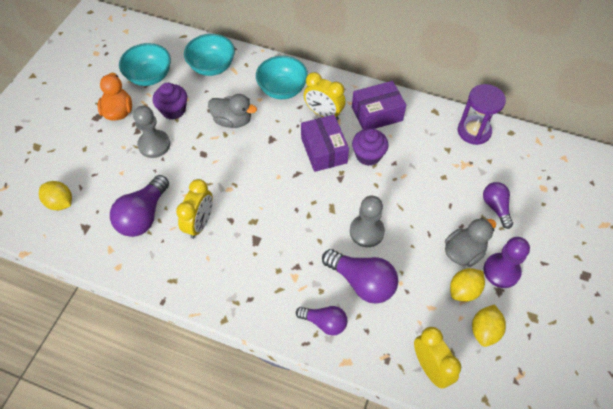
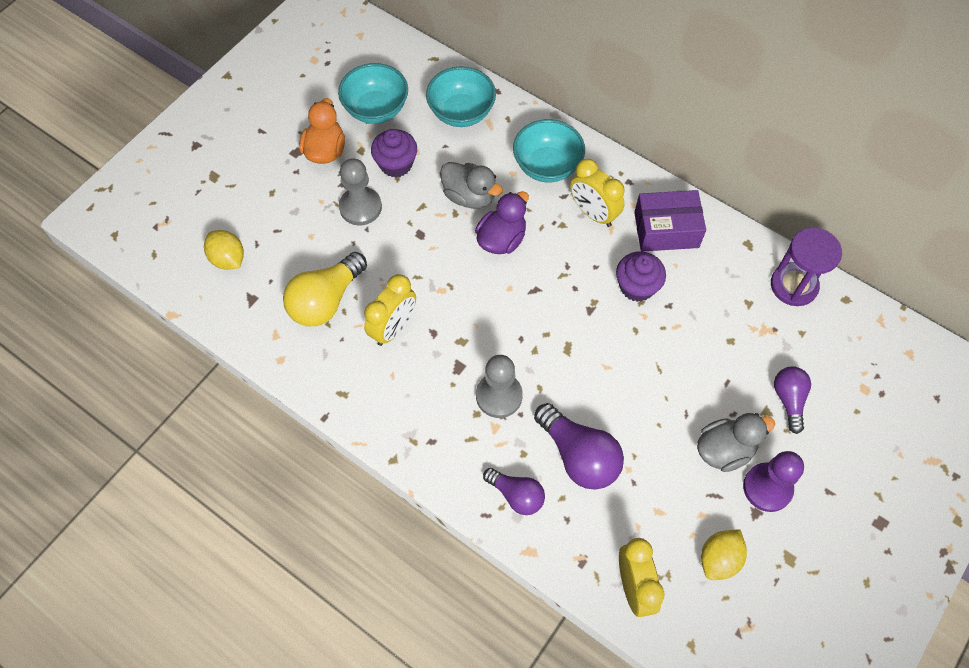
camera: 15 degrees right, 5 degrees up
(143, 216) = (326, 300): purple light bulb -> yellow light bulb
(263, 144) = (501, 239): none -> purple duck
(324, 150) = (579, 265): purple box -> none
(366, 231) = (604, 391): grey pawn -> grey pawn (499, 396)
(464, 290) = (708, 500): yellow lemon -> none

